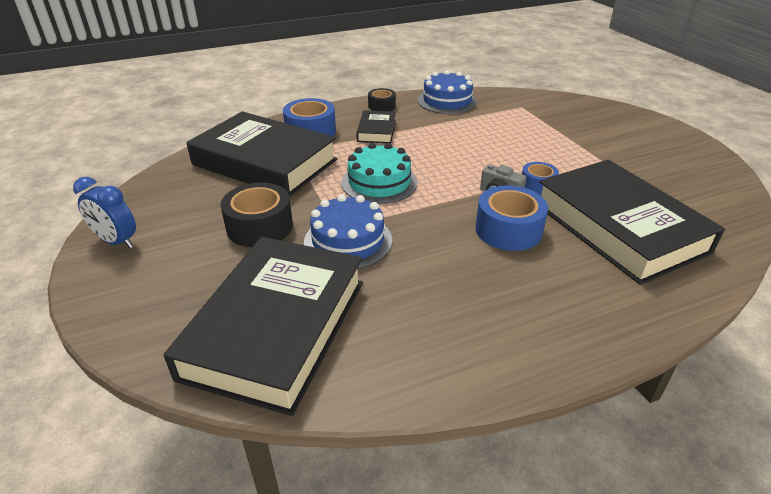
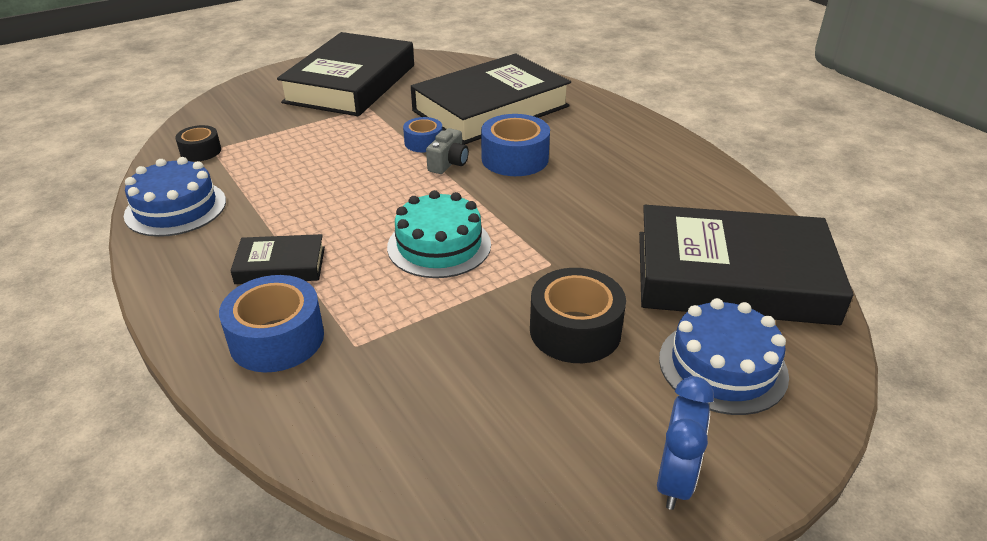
camera: 100 degrees left, 0 degrees up
(265, 162) = (395, 370): black book -> black book (351, 84)
(348, 241) = (574, 253): blue cake -> blue cake (722, 366)
(381, 106) = (180, 271): black tape -> black tape (201, 151)

